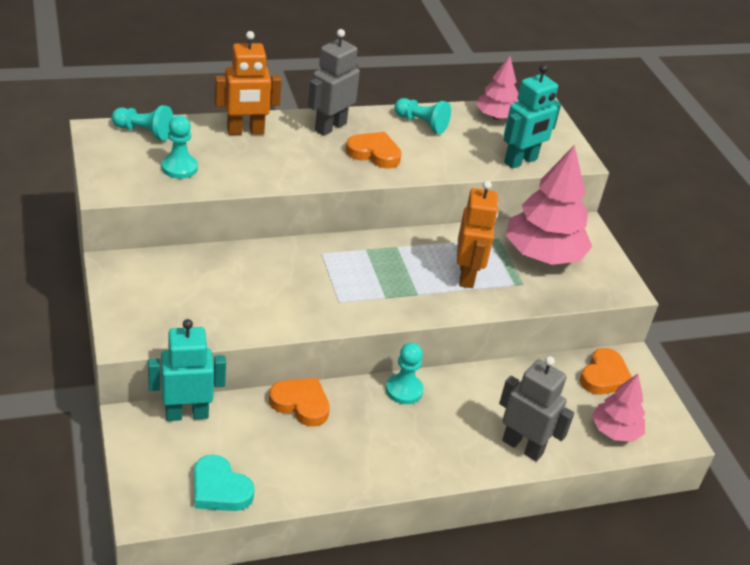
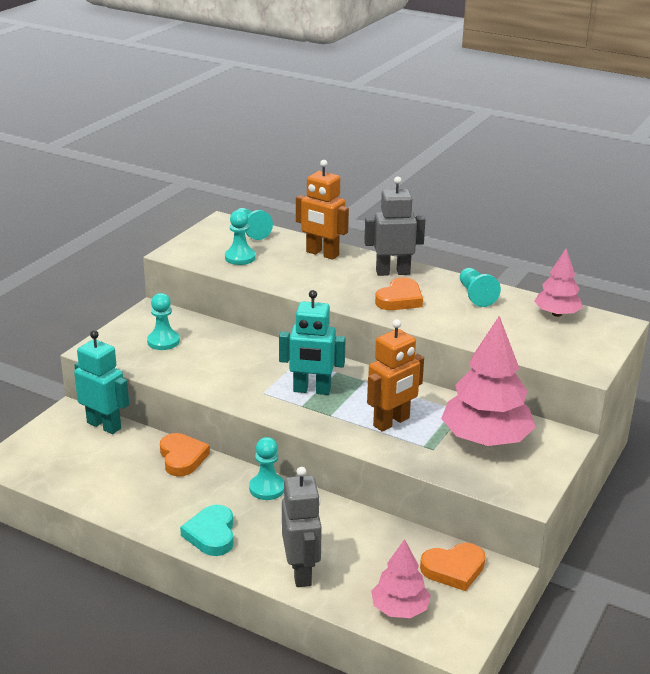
camera: 50 degrees right, 10 degrees down
(178, 294) = (163, 341): none -> turquoise pawn
(219, 489) = (59, 474): turquoise heart -> turquoise heart (211, 534)
(374, 153) = (400, 299): orange heart -> orange heart turned 60 degrees clockwise
(521, 161) = (525, 349): turquoise robot -> turquoise robot (312, 390)

